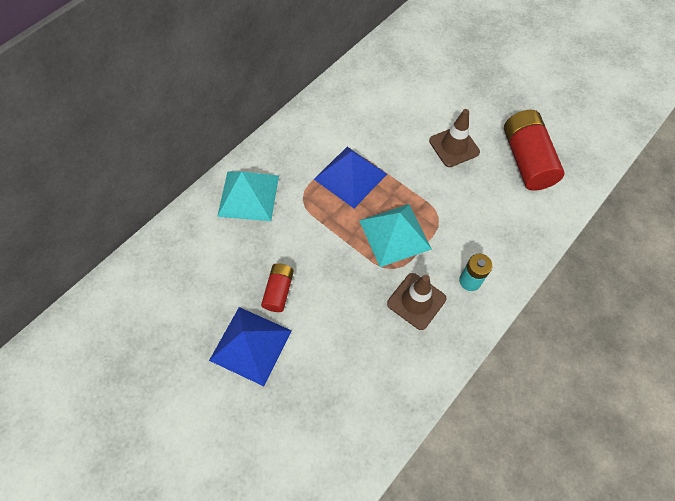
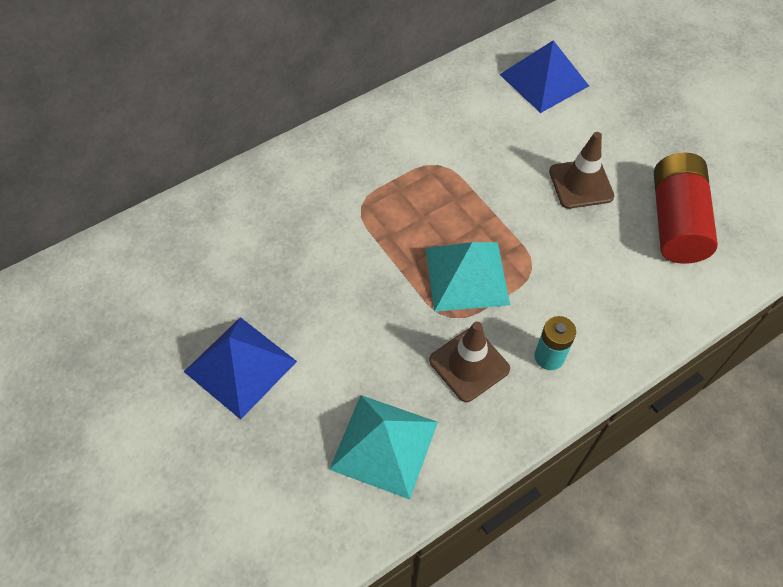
camera: 15 degrees right, 5 degrees down
(248, 195) = (294, 187): turquoise pyramid -> turquoise pyramid (384, 445)
(279, 291) = (296, 310): red battery -> none
(350, 176) = (431, 192): blue pyramid -> blue pyramid (544, 80)

